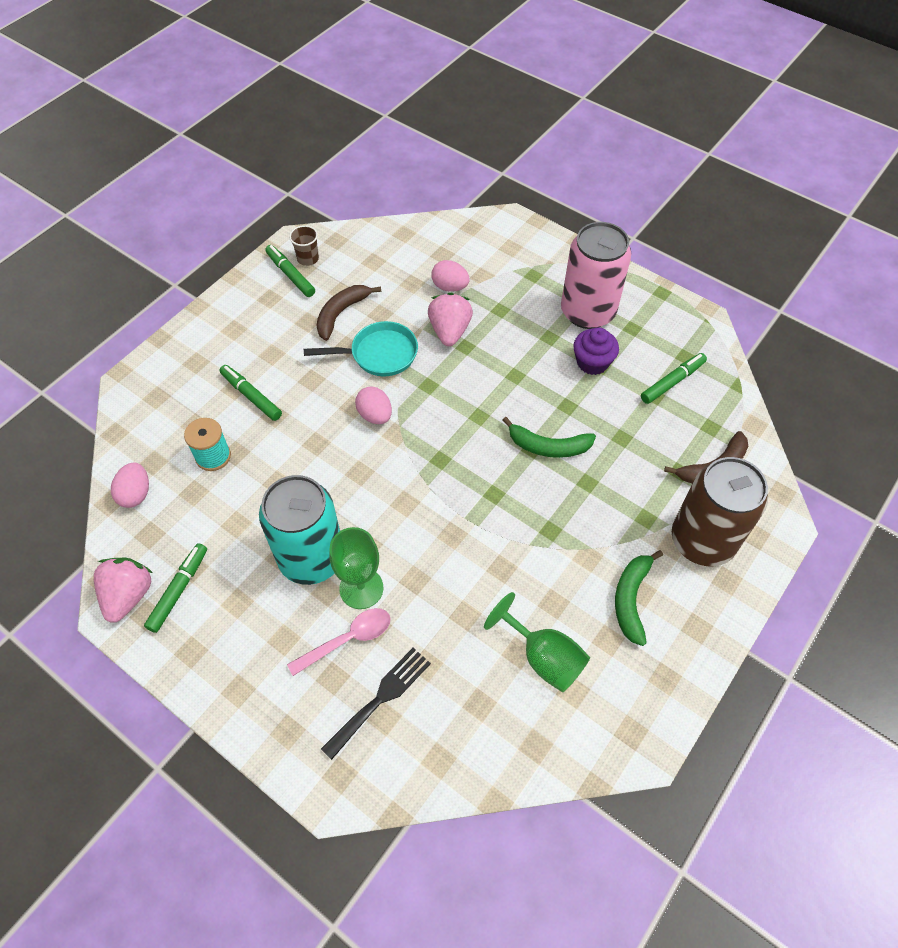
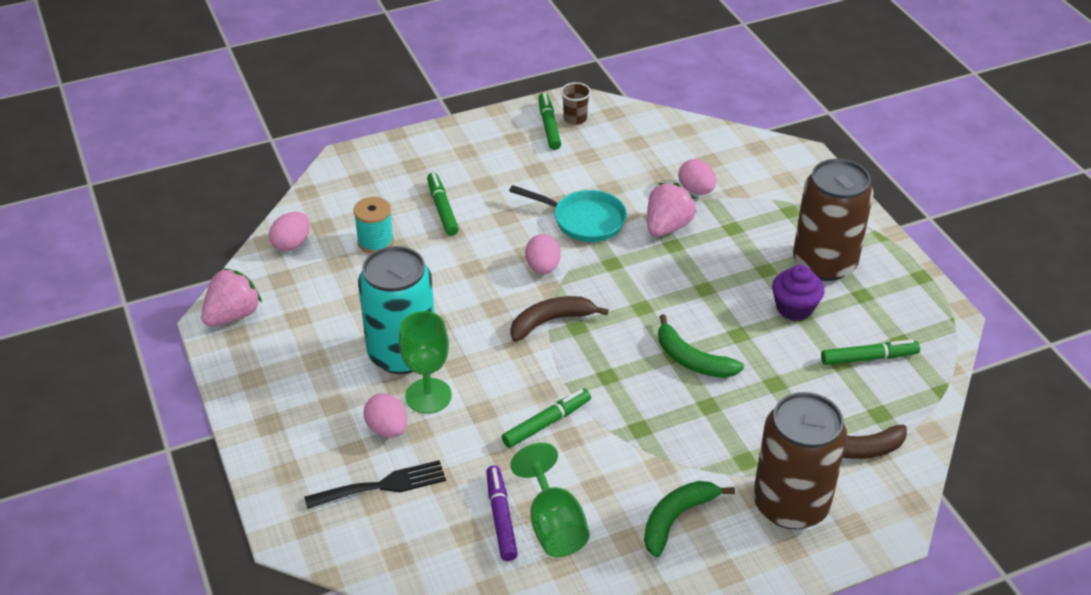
camera: 30 degrees right, 15 degrees down
(179, 590) = (275, 329): green marker -> green marker (547, 423)
(341, 314) = (572, 174): brown banana -> brown banana (550, 321)
(348, 639) = (387, 429): pink spoon -> pink egg
(498, 674) = (501, 517): none -> purple marker
(587, 312) = (824, 263): pink can -> brown can

